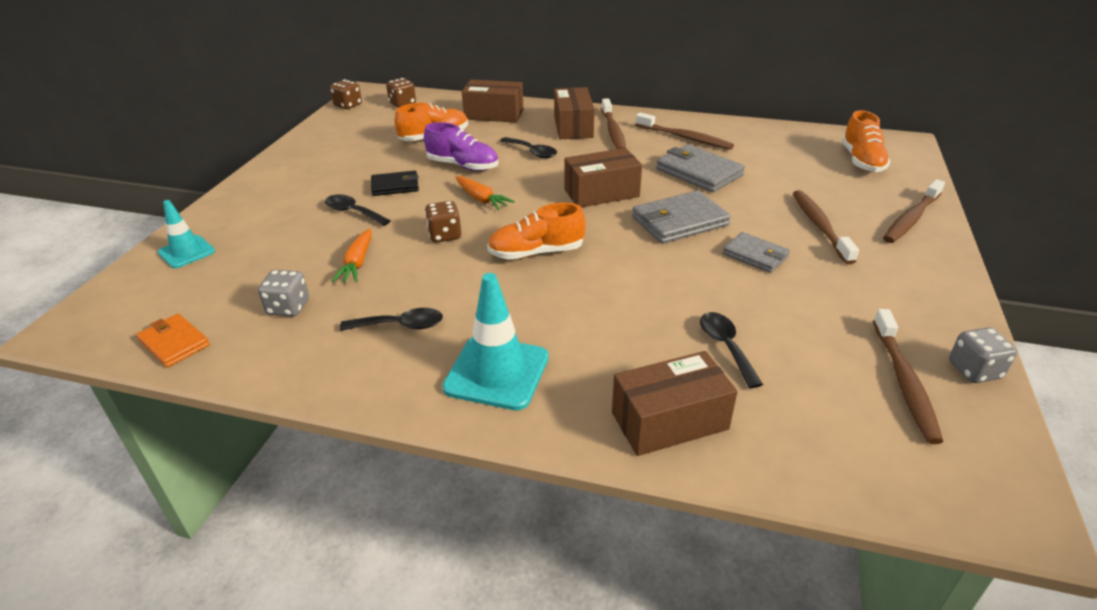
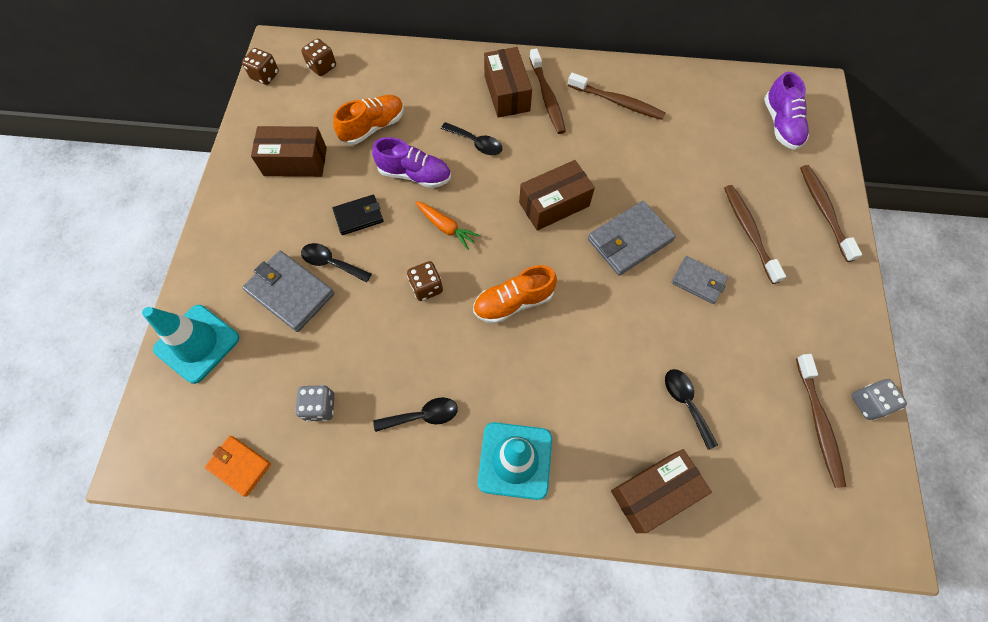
camera: 10 degrees left, 30 degrees up
(186, 252) = (197, 343): turquoise traffic cone -> turquoise traffic cone, size x1.62
(357, 263) = (360, 338): orange carrot -> none
(494, 114) = (422, 78): brown box -> brown box (295, 161)
(698, 172) = (637, 160): grey wallet -> grey wallet (290, 292)
(861, 161) = (781, 124): orange shoe -> purple shoe
(911, 218) = (824, 211): brown toothbrush -> brown toothbrush turned 135 degrees clockwise

